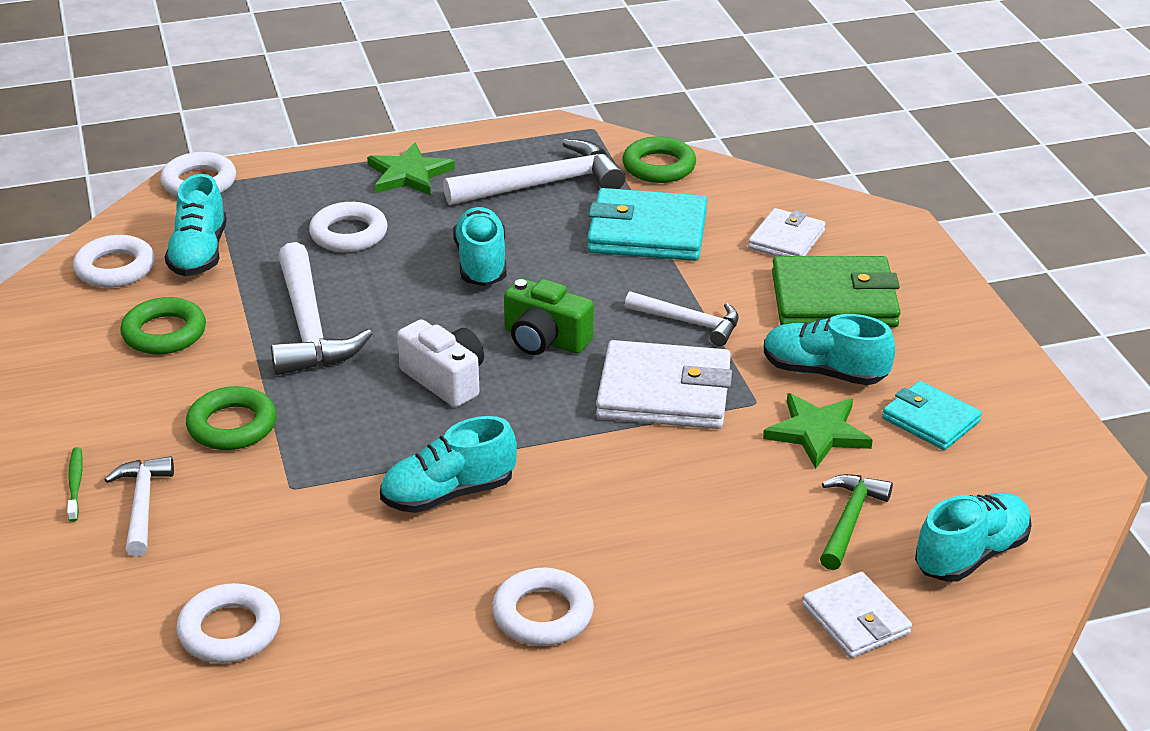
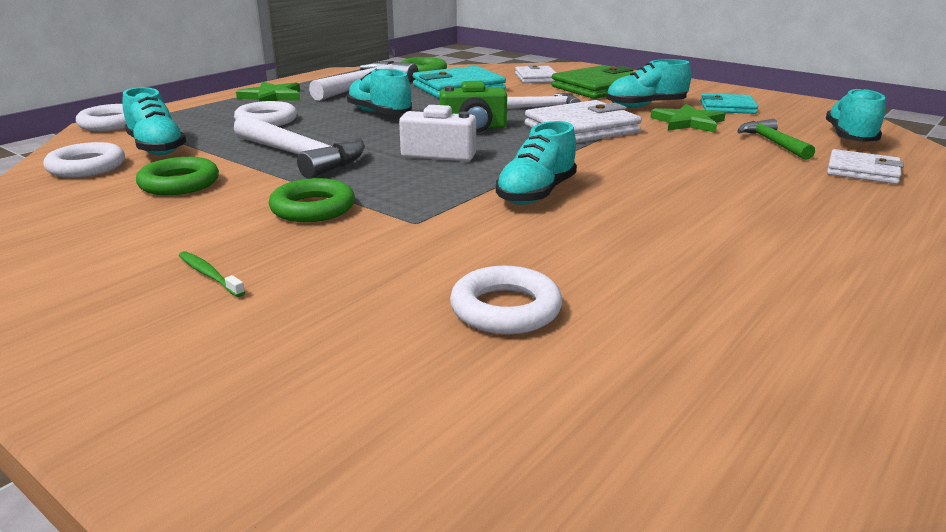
camera: 35 degrees left, 10 degrees down
(142, 505) = (297, 267): white hammer -> none
(543, 614) = (708, 222): white ring -> none

